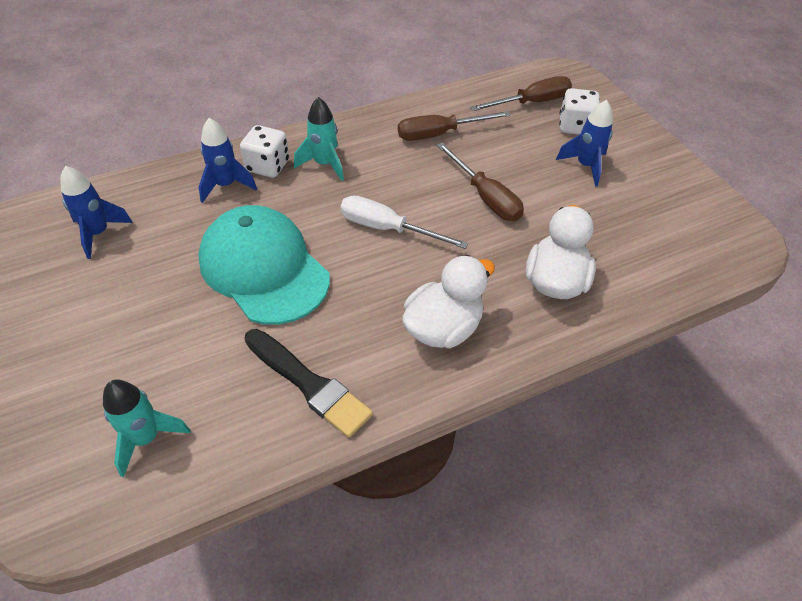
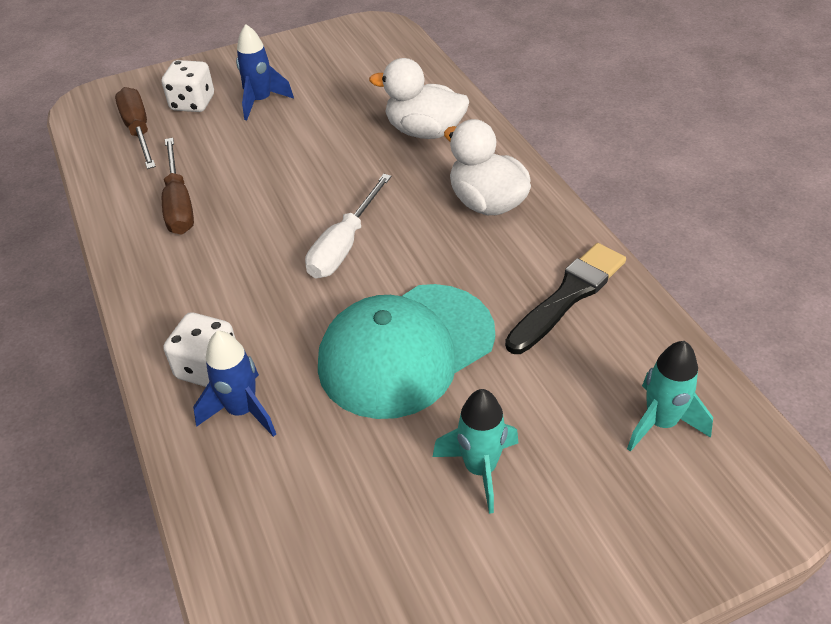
camera: 85 degrees left, 5 degrees down
(98, 233) = (330, 558): blue rocket -> none
(324, 164) = (216, 308): turquoise rocket -> turquoise rocket (480, 469)
(485, 197) = (300, 171): brown screwdriver -> none

